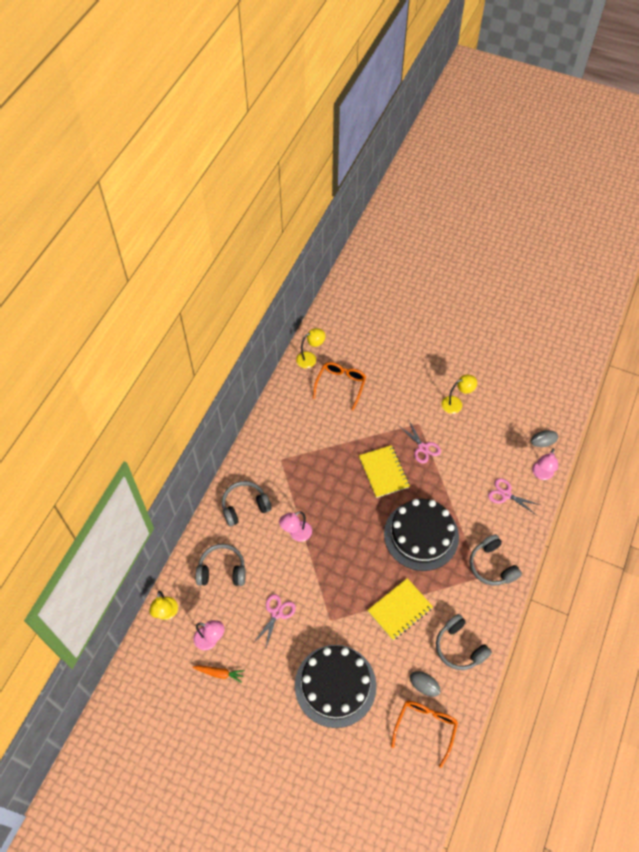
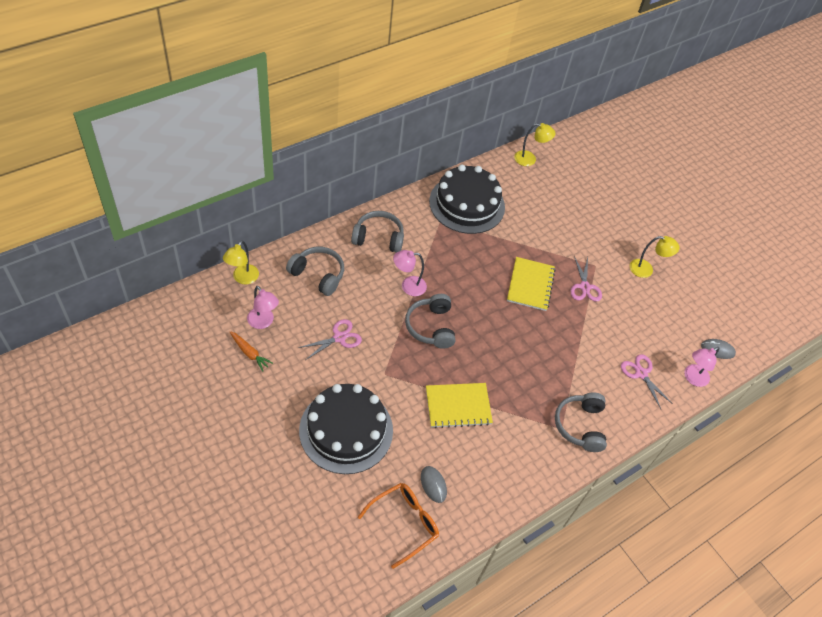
camera: 25 degrees right, 5 degrees down
(341, 385) = (542, 194): orange glasses -> none
(421, 535) = (527, 357): black cake -> black cake (467, 204)
(459, 647) = (492, 475): grey headphones -> grey headphones (431, 327)

